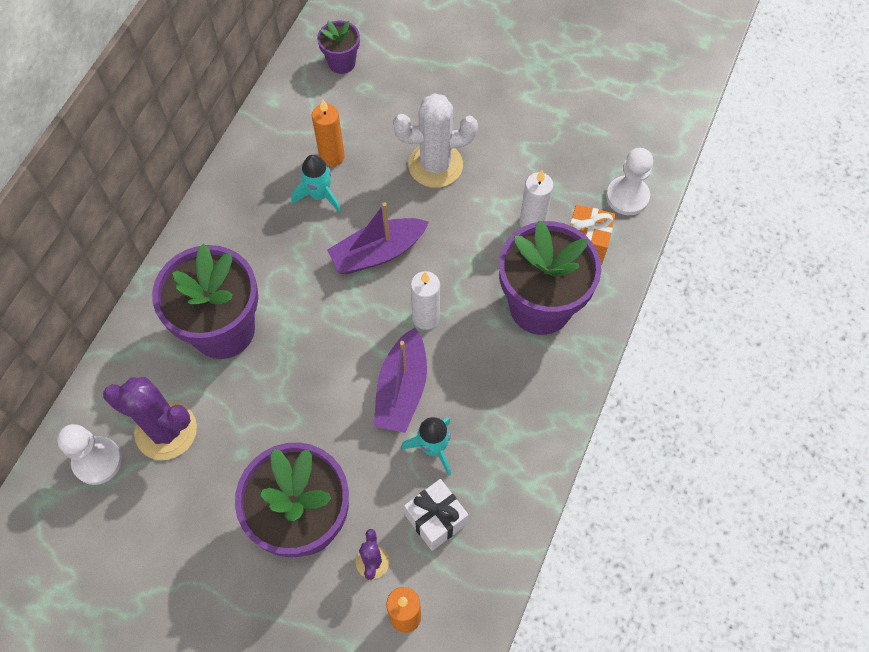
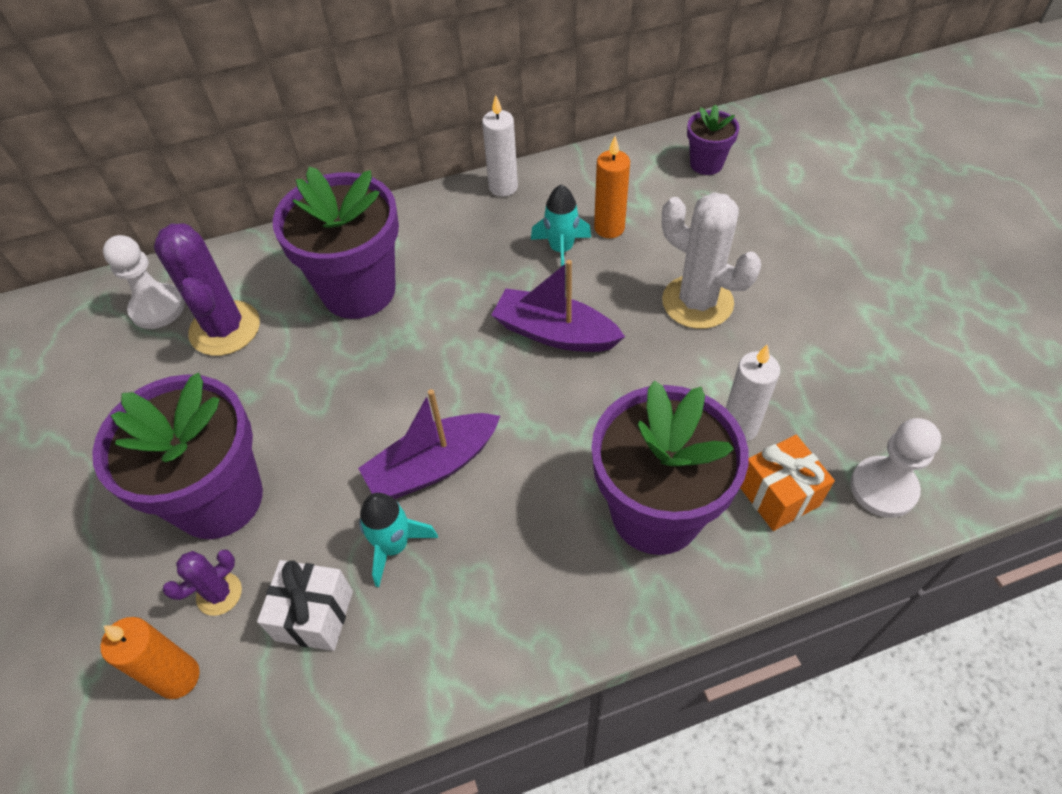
camera: 50 degrees right, 10 degrees down
(426, 317) = (530, 423): white candle -> white candle (503, 187)

